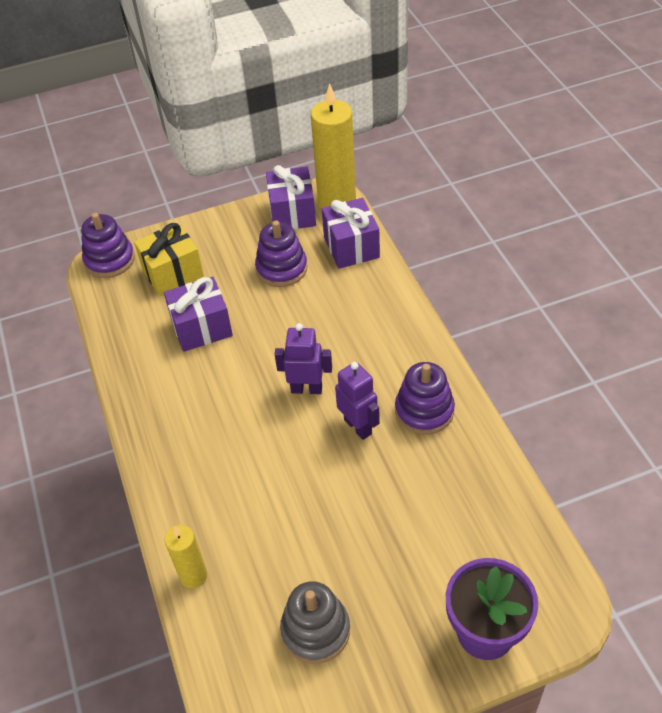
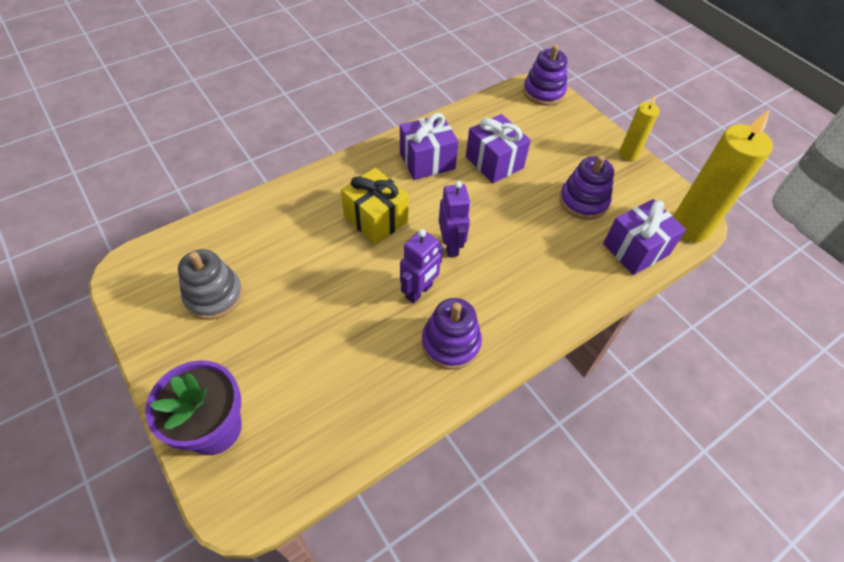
camera: 70 degrees right, 5 degrees up
(173, 273) = (546, 131): yellow gift -> yellow gift (376, 219)
(193, 576) = (258, 209): yellow candle -> yellow candle (628, 154)
(292, 213) = (657, 196): purple gift -> purple gift (427, 161)

